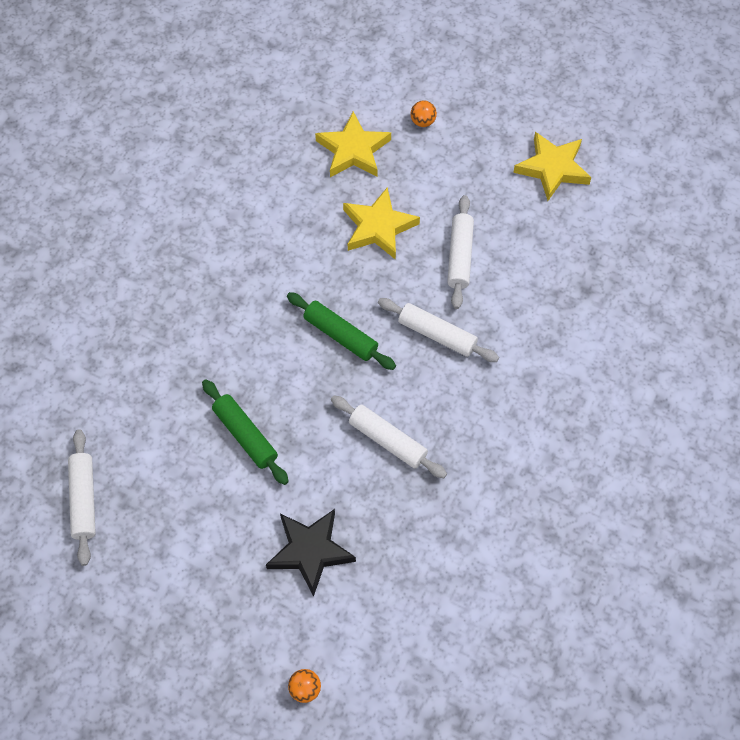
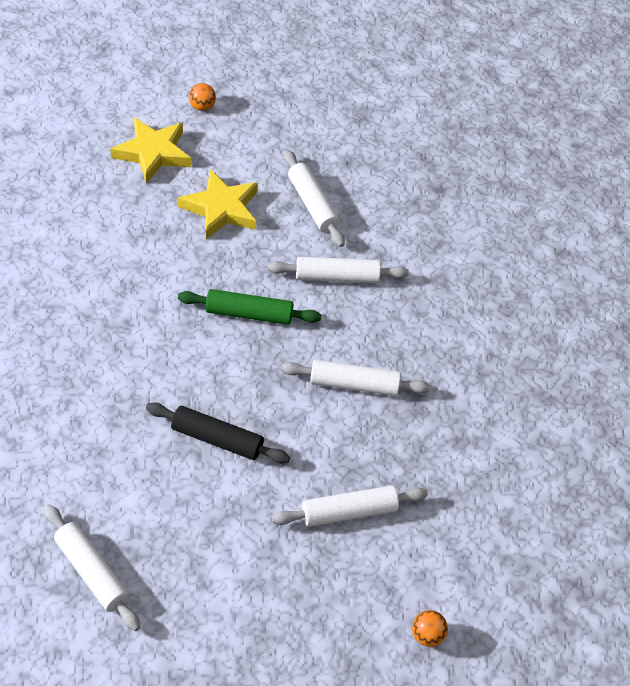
camera: 35 degrees left, 10 degrees down
(245, 436) = (217, 439): green rolling pin -> black rolling pin
(310, 551) = (349, 512): black star -> white rolling pin
(553, 168) = (344, 103): yellow star -> none

